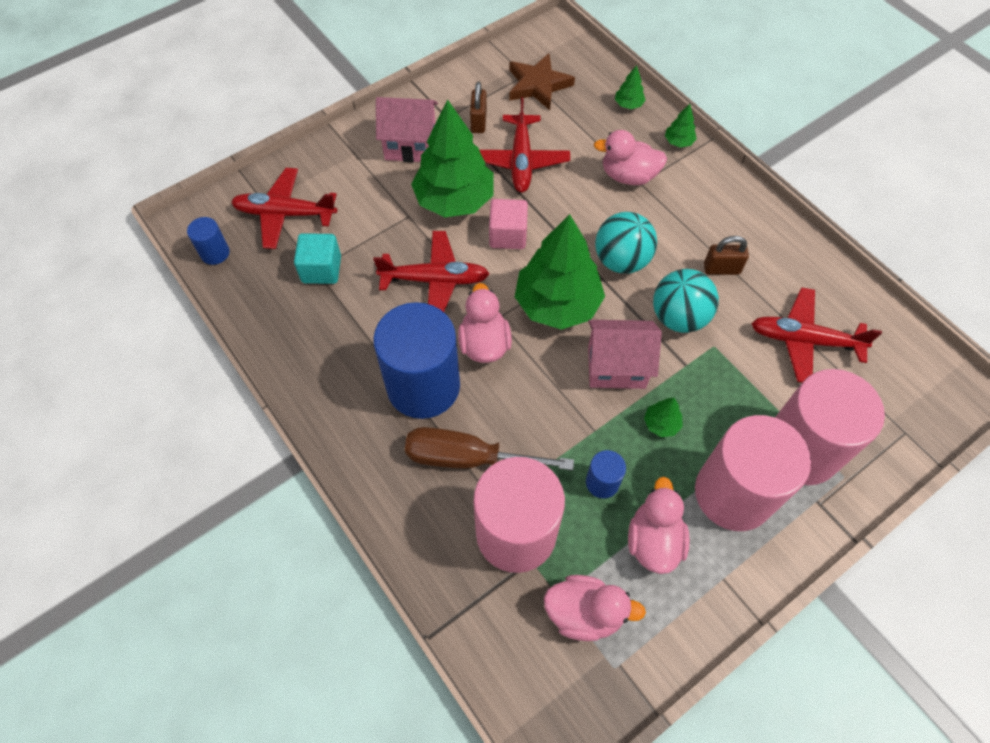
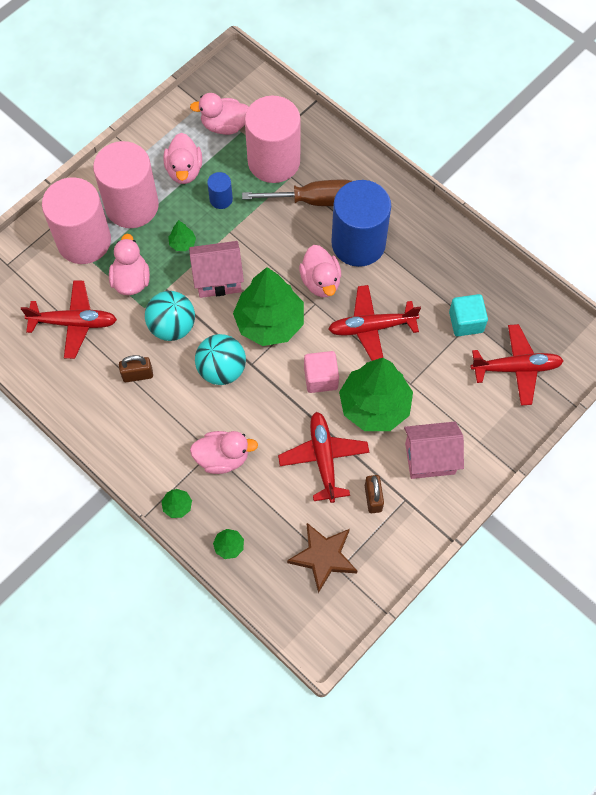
camera: 170 degrees right, 5 degrees up
(215, 253) = (558, 322): blue cylinder -> none
(732, 384) = (131, 280): none -> pink duck

